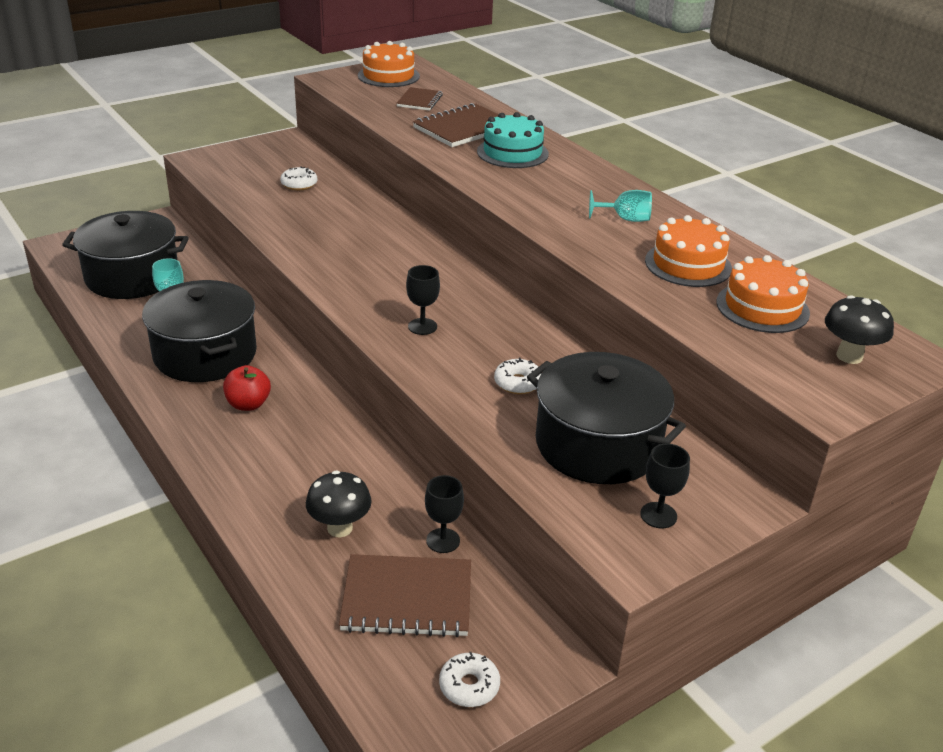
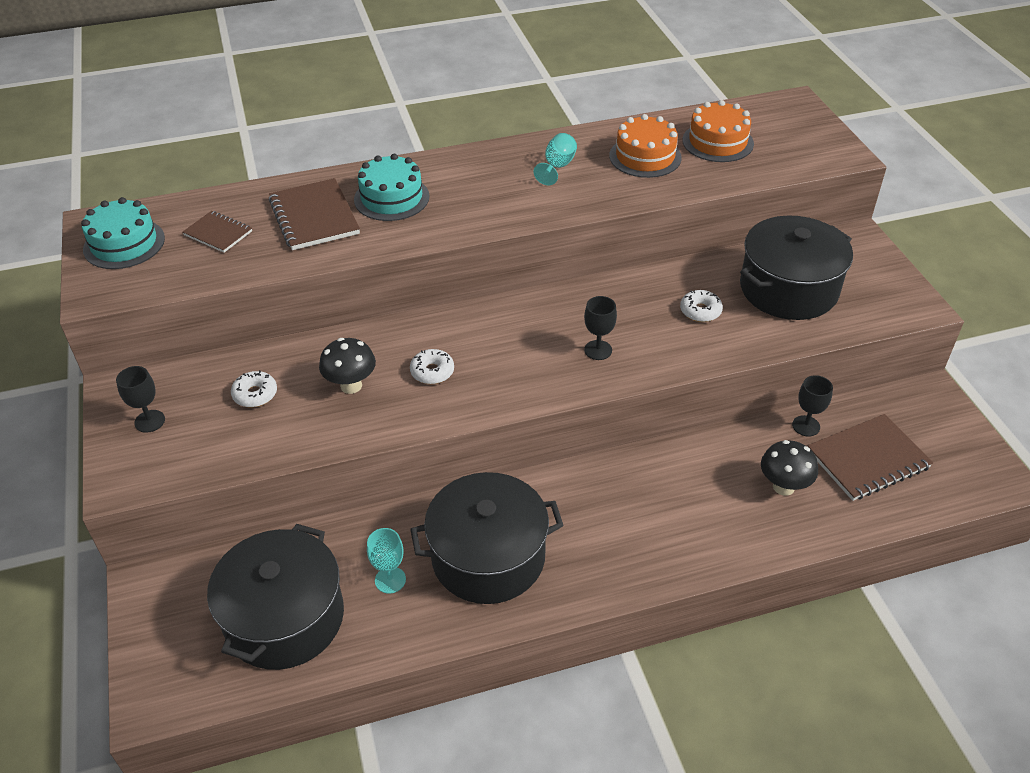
camera: 70 degrees left, 10 degrees up
(248, 404) = (591, 529): red apple -> none
(388, 76) = (124, 244): orange cake -> turquoise cake
(407, 598) = (868, 459): brown notebook -> brown notebook turned 45 degrees clockwise
(469, 686) = (954, 442): white donut -> white donut (432, 372)
(658, 515) = (871, 281): black goblet -> black goblet (150, 421)
(849, 356) = (788, 127): black mushroom -> black mushroom (351, 386)

